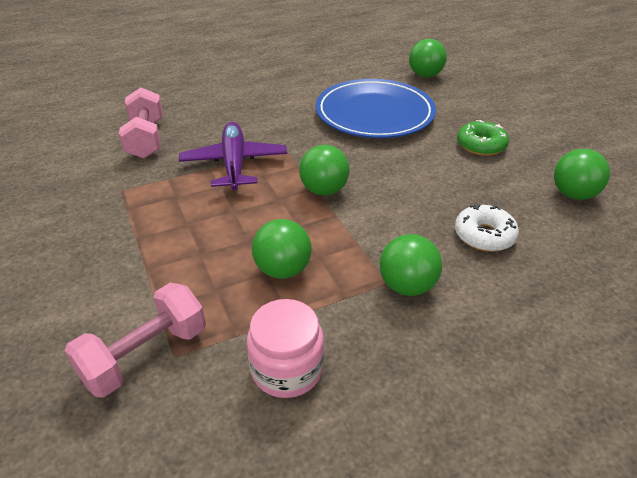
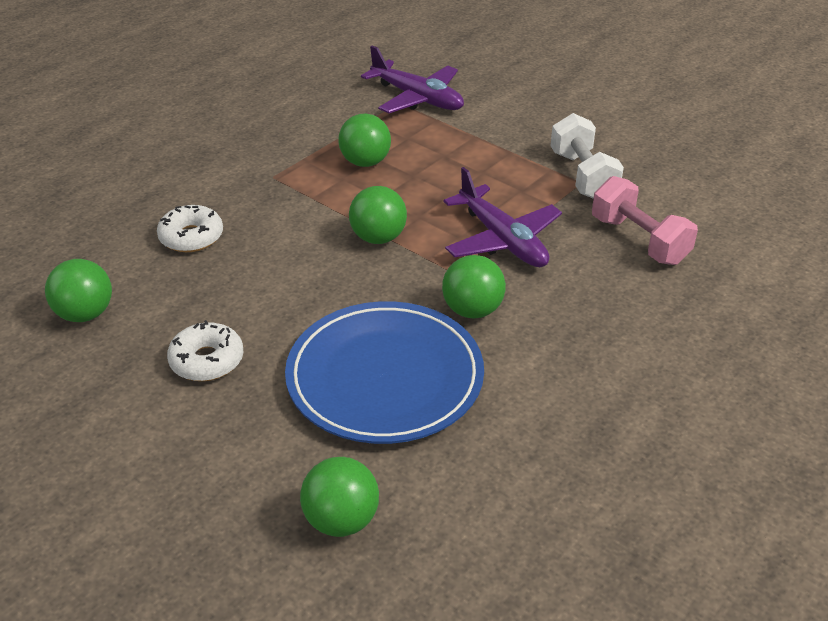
camera: 155 degrees right, 0 degrees up
(112, 194) = (583, 176): none -> white dumbbell
(145, 355) = (417, 98): pink dumbbell -> purple plane
(287, 369) = (319, 114): pink jar -> none
(407, 286) = (254, 178): green ball -> green ball (472, 310)
(481, 145) = (207, 360): green donut -> white donut

